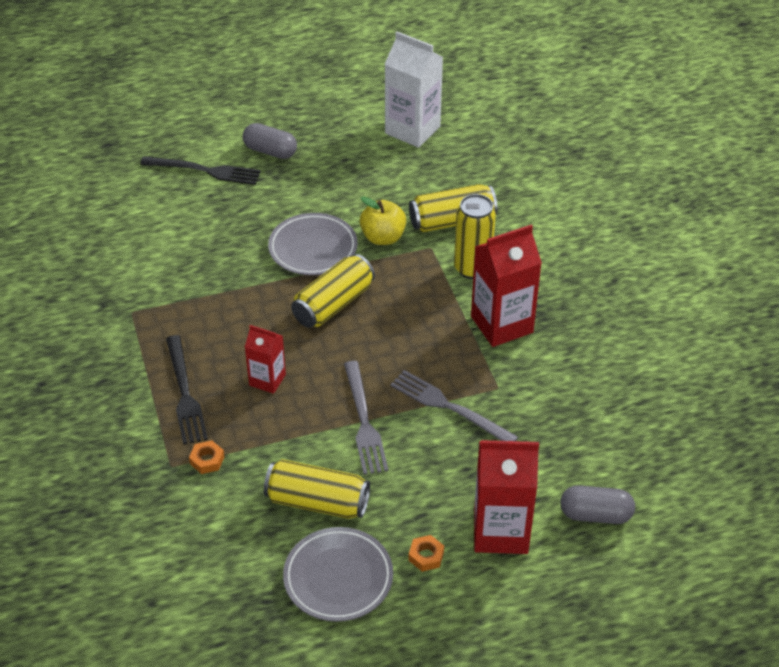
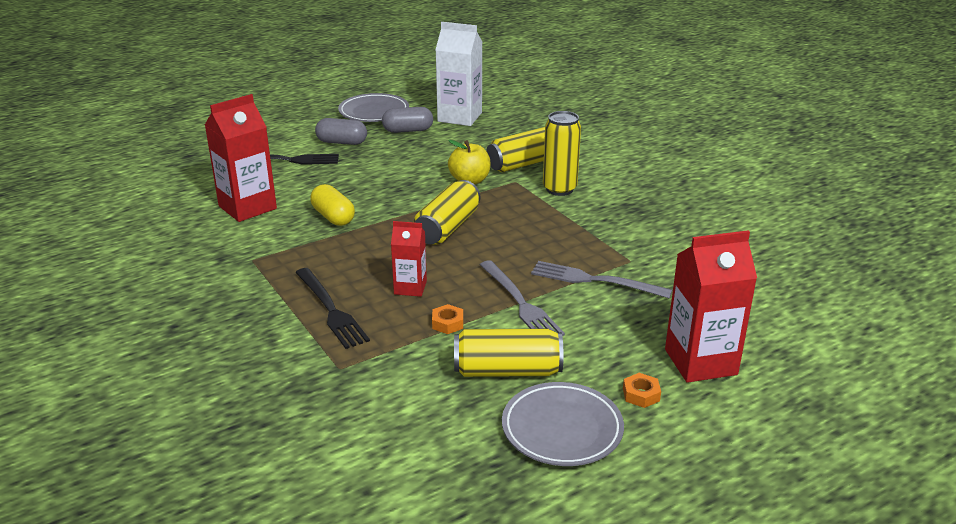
camera: 15 degrees left, 15 degrees down
(207, 460) = (376, 357): orange nut -> orange nut (447, 323)
(226, 267) = (333, 217): none -> yellow capsule
(313, 248) = (410, 195): grey plate -> grey plate (374, 112)
(501, 324) = (607, 220): red carton -> red carton (247, 207)
(595, 514) = (779, 334): grey capsule -> grey capsule (408, 130)

